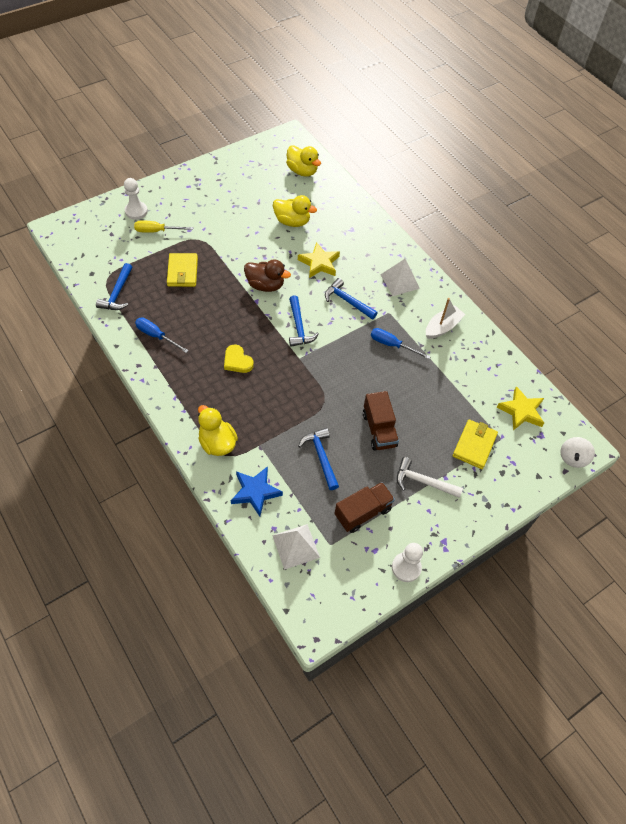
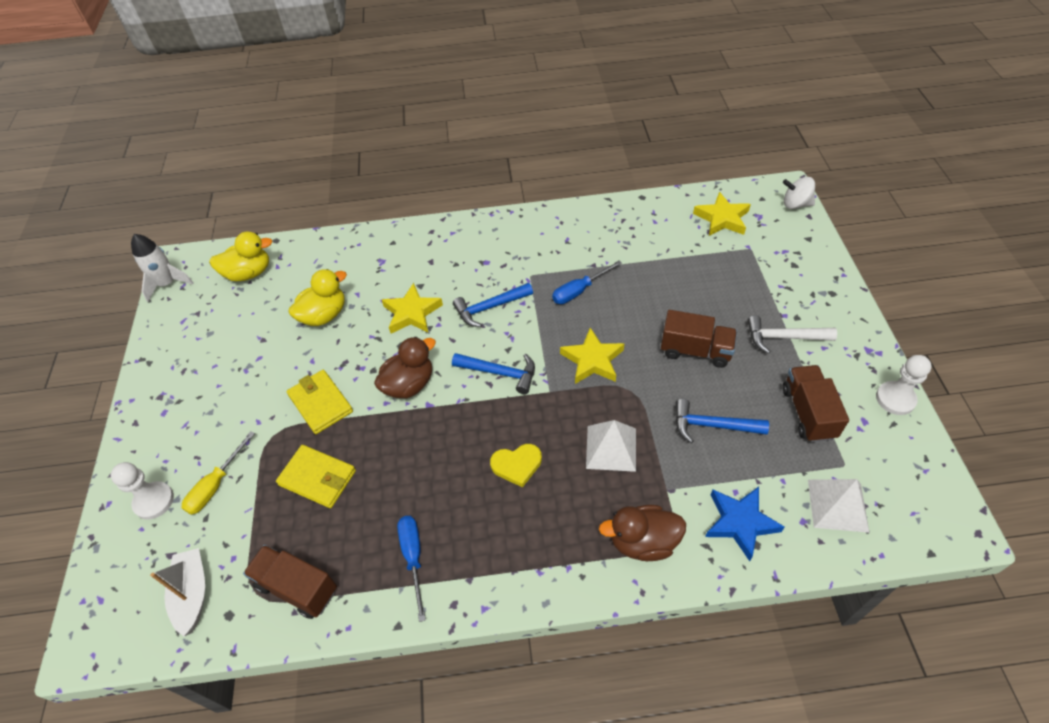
camera: 55 degrees left, 5 degrees down
(117, 293) = (297, 588): blue hammer -> brown truck
(156, 336) = (413, 558): blue screwdriver -> blue screwdriver turned 105 degrees clockwise
(217, 443) = (643, 542): yellow duck -> brown duck
(272, 140) = (167, 284): none -> white rocket
(337, 373) = (592, 360): none -> yellow star
(400, 281) = (491, 247): white pyramid -> white pyramid (611, 448)
(423, 481) = (783, 337): white hammer -> white hammer turned 45 degrees clockwise
(442, 327) = (578, 237): white boat -> white boat (192, 594)
(474, 445) = (751, 273): yellow wallet -> yellow wallet (320, 403)
(572, 458) = (795, 204): white spinning top -> white spinning top turned 135 degrees clockwise

